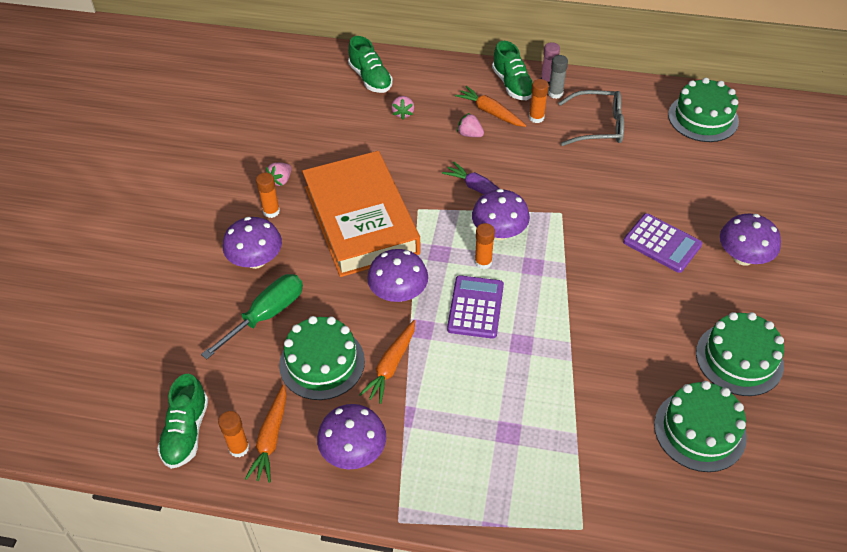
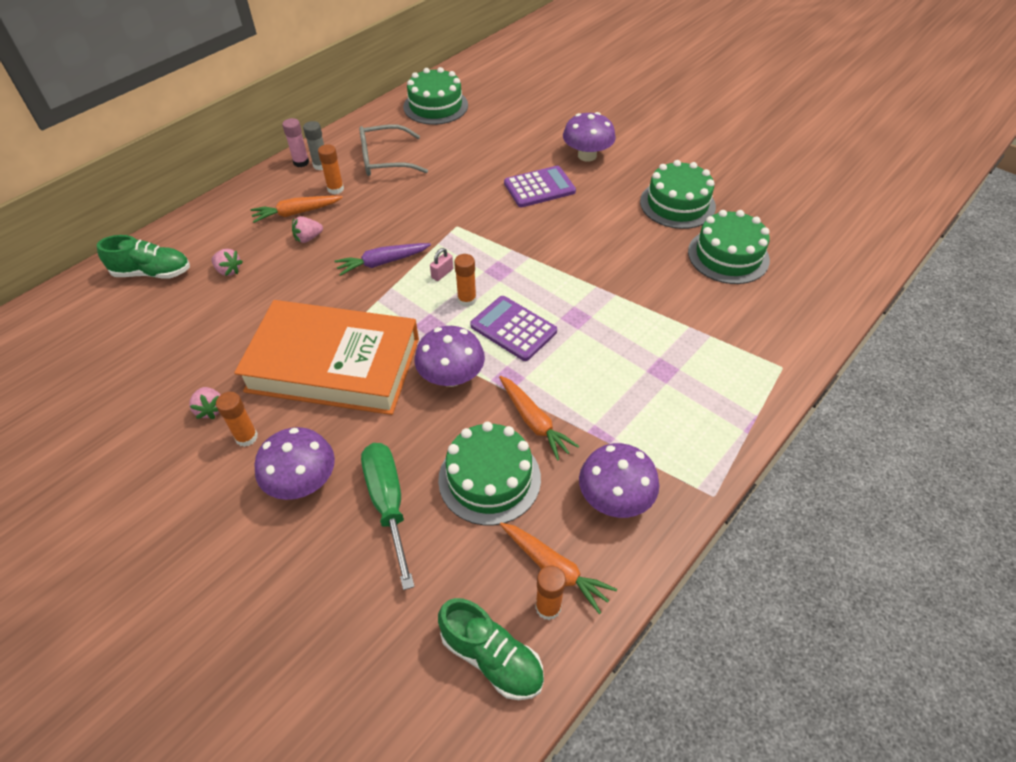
camera: 60 degrees left, 0 degrees up
(499, 232) = (442, 273): purple mushroom -> pink padlock
(512, 85) = (280, 184): green shoe -> none
(598, 126) = (384, 160): grey glasses -> grey glasses turned 135 degrees counterclockwise

